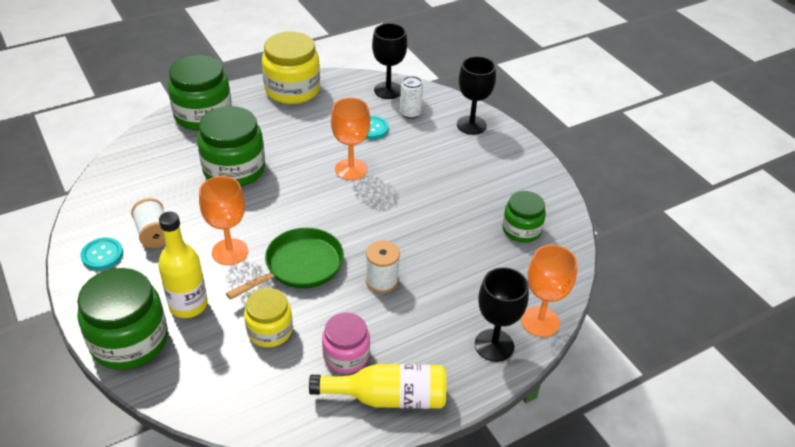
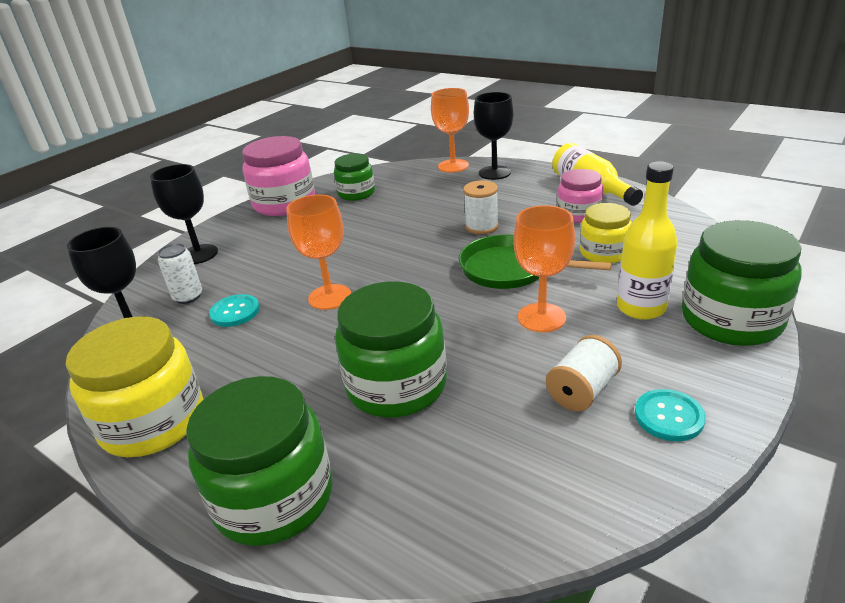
camera: 110 degrees left, 10 degrees down
(534, 182) = (284, 203): none -> pink jar

